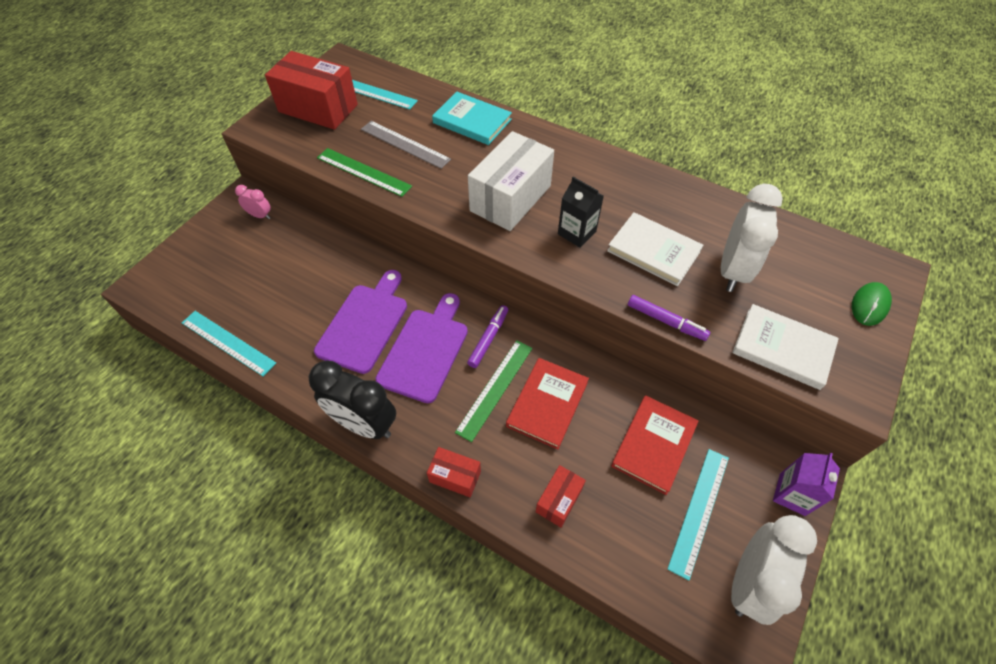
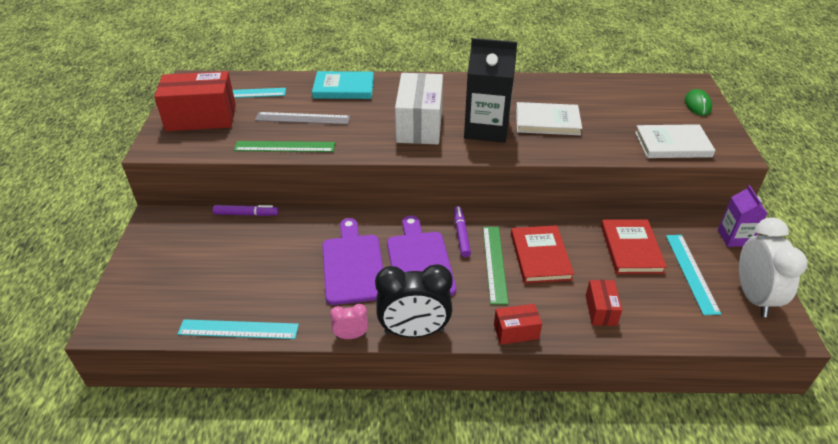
camera: 30 degrees left, 15 degrees down
(260, 215) = (185, 227): pink clock -> pink clock (351, 336)
(576, 233) = (486, 129): black carton -> black carton, size x1.76
(666, 321) = (592, 157): purple marker -> purple marker (246, 214)
(732, 270) = (605, 115): white clock -> none

